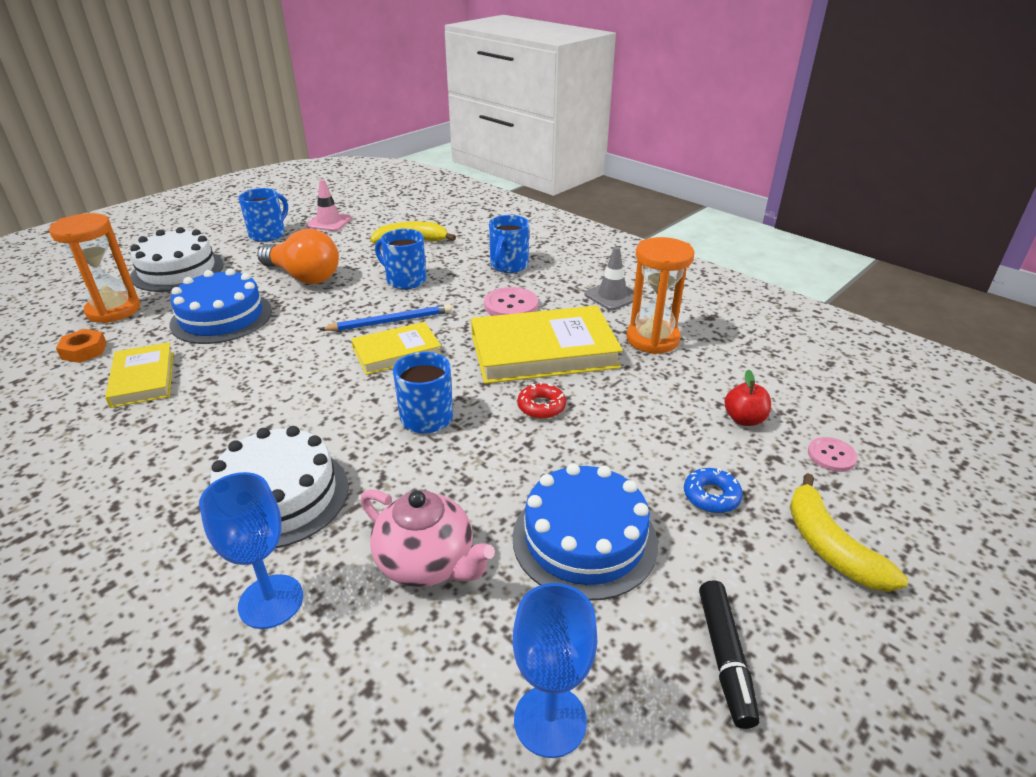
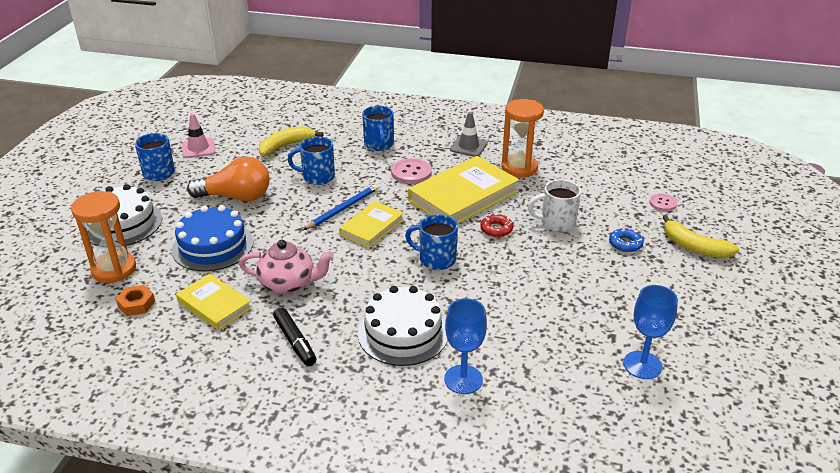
camera: 30 degrees left, 0 degrees up
(427, 563) = (522, 329): pink teapot -> pink teapot (288, 284)
(584, 539) = (586, 288): blue cake -> none
(634, 426) = (556, 223): none -> white mug
(724, 657) = (689, 311): black marker -> black marker (295, 342)
(744, 419) = (607, 199): red apple -> none

